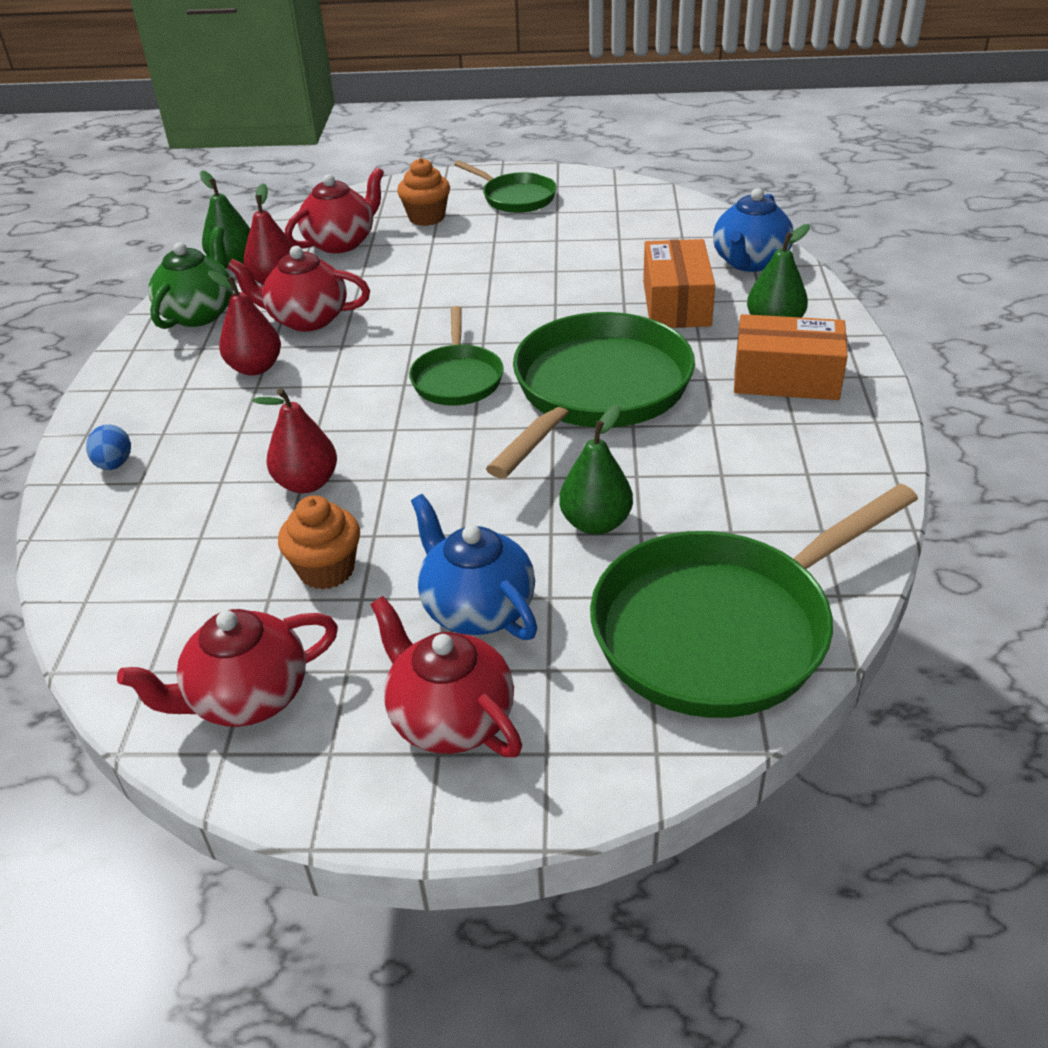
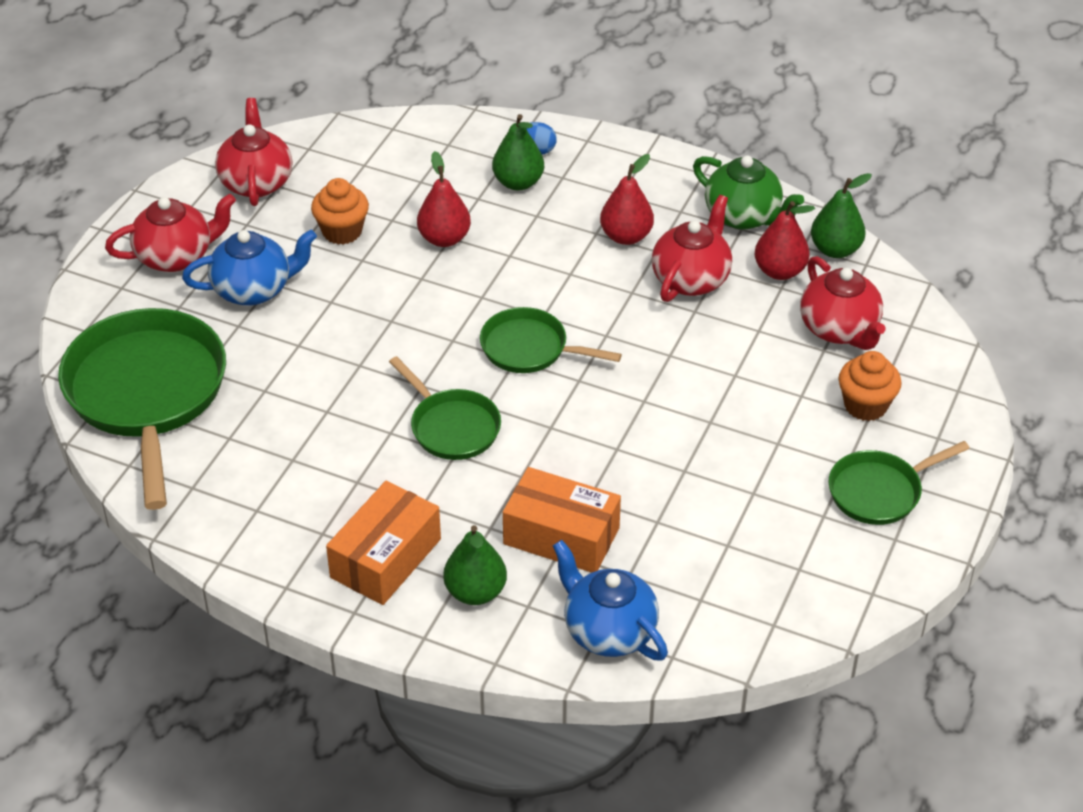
camera: 110 degrees right, 5 degrees up
(595, 523) = (291, 370): green pear -> green pear (518, 182)
(596, 391) = (452, 427): green pan -> green pan, size x0.53

